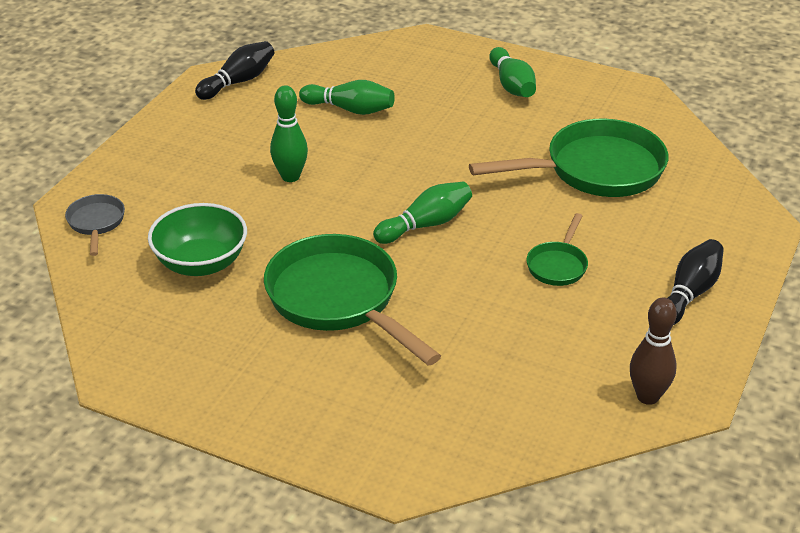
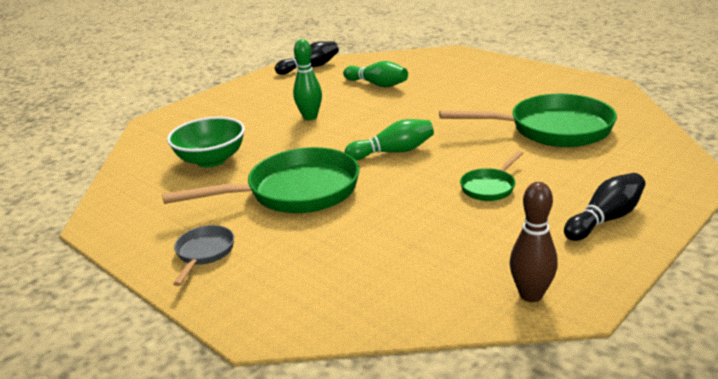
camera: 20 degrees right, 10 degrees down
(96, 223) = (160, 132): grey pan -> grey pan (204, 253)
(338, 300) = (295, 192): green pan -> green pan turned 90 degrees clockwise
(512, 85) = (506, 78): green bowling pin -> none

